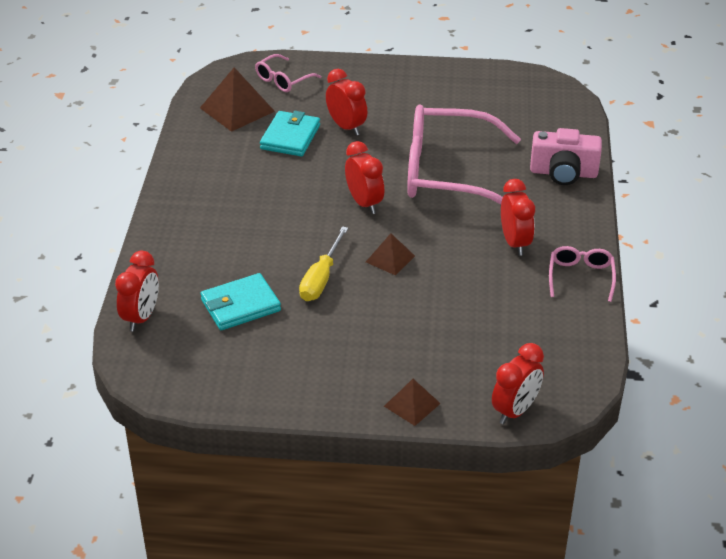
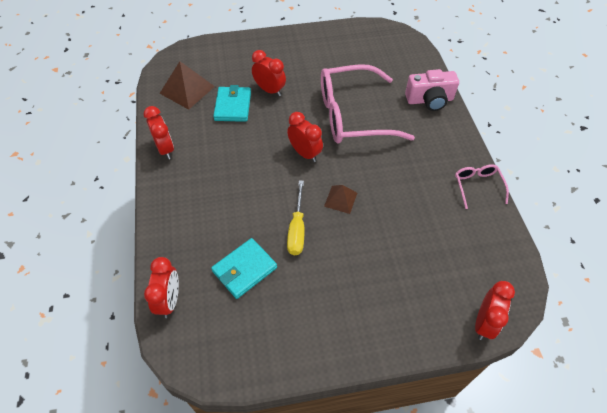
camera: 15 degrees left, 15 degrees up
(283, 80) = (212, 59): pink glasses -> none
(412, 405) = (407, 337): brown pyramid -> none
(515, 243) = (421, 166): red clock -> red clock (165, 149)

